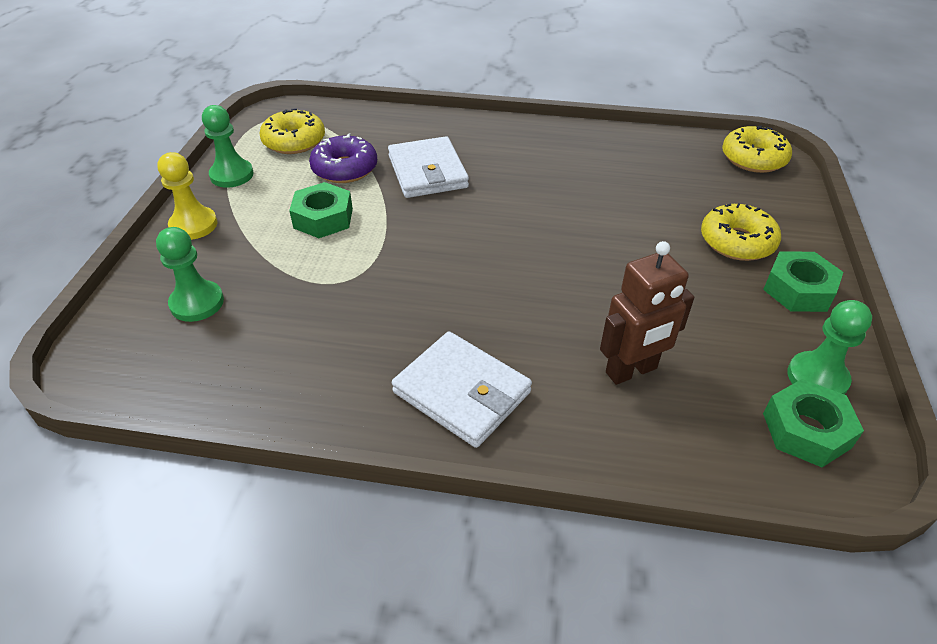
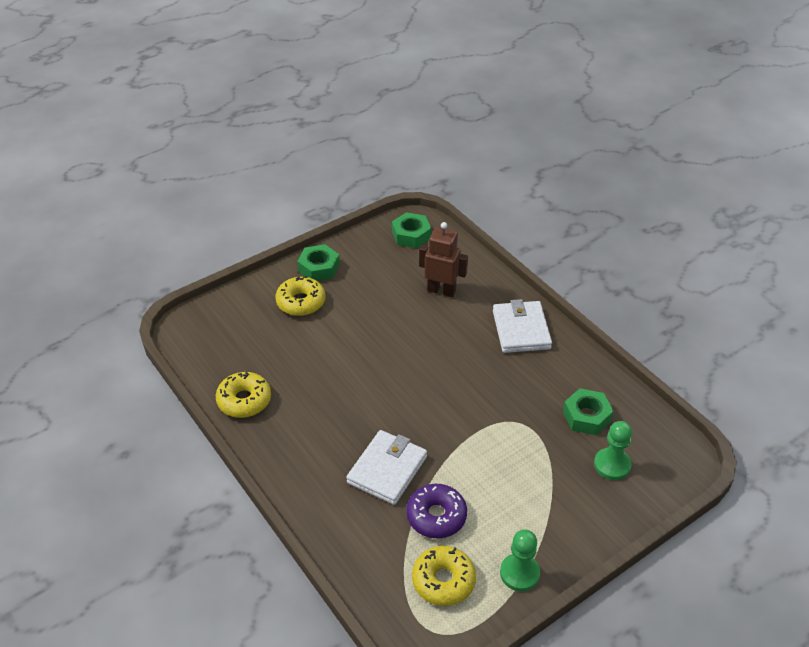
camera: 135 degrees left, 0 degrees up
(193, 225) = (578, 535): yellow pawn -> none
(323, 218) = (492, 478): green nut -> green nut (586, 416)
(753, 159) = (196, 333): yellow donut -> yellow donut (244, 400)
(817, 378) = (376, 242): green pawn -> none

